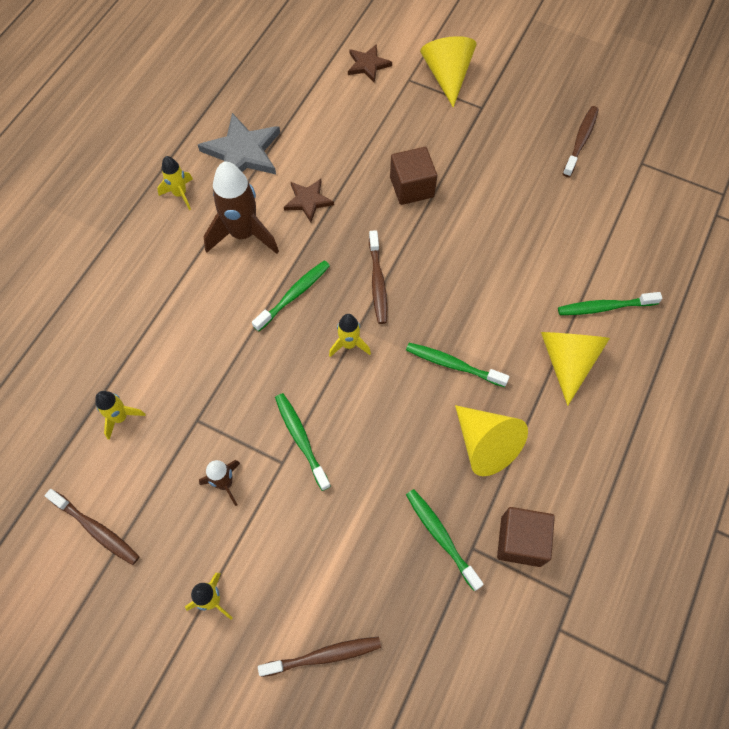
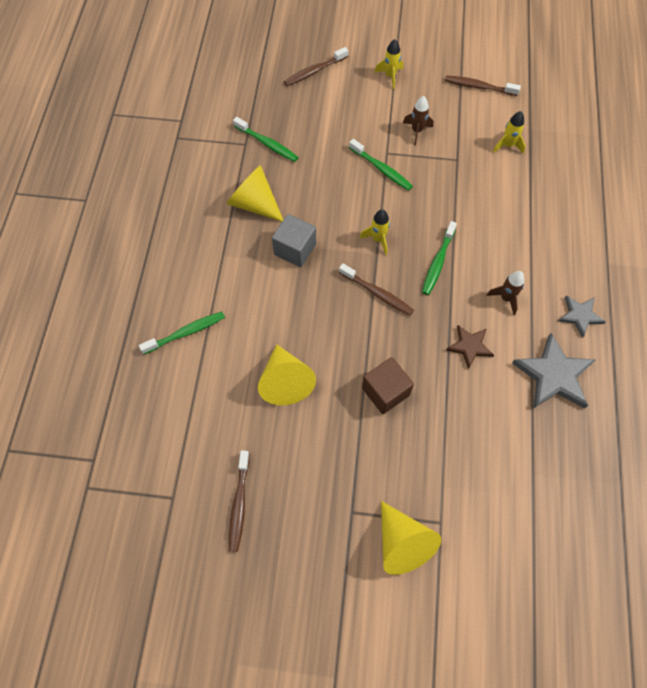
camera: 160 degrees right, 0 degrees up
(180, 194) = (580, 316): yellow rocket -> grey star
(243, 234) = (505, 298): brown rocket -> brown rocket, size x0.54
(368, 65) = (491, 527): brown star -> none
(377, 282) = (377, 293): brown toothbrush -> brown toothbrush turned 150 degrees clockwise
(453, 364) = (295, 249): green toothbrush -> grey cube
(521, 541) = (215, 156): brown cube -> none
(567, 360) = (208, 279): yellow cone -> yellow cone (285, 381)

